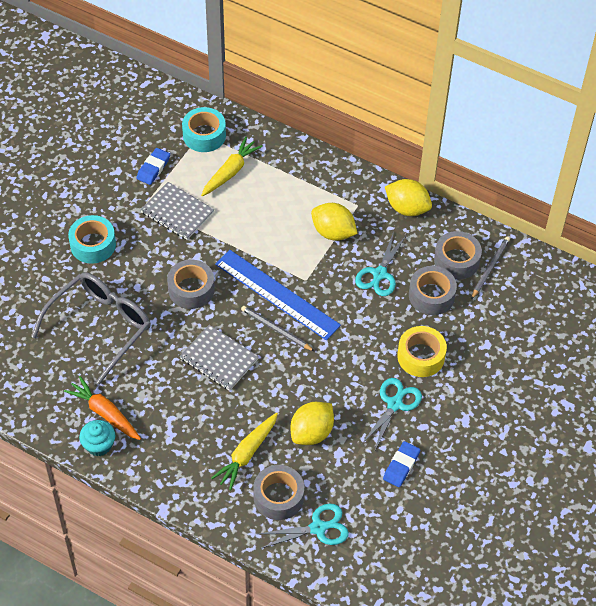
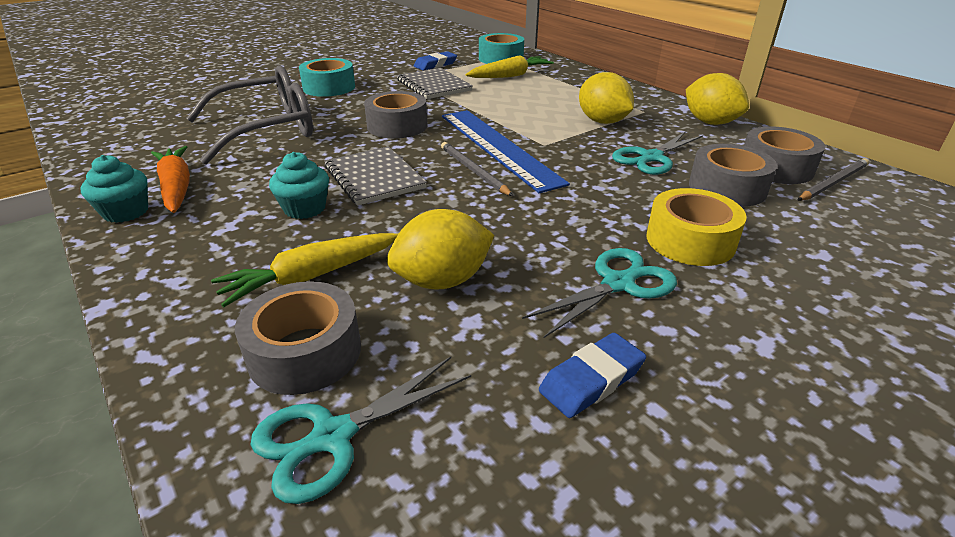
camera: 25 degrees right, 20 degrees down
(200, 404) = (305, 208): none -> turquoise cupcake
(318, 528) = (333, 437): turquoise scissors -> turquoise scissors turned 135 degrees clockwise

